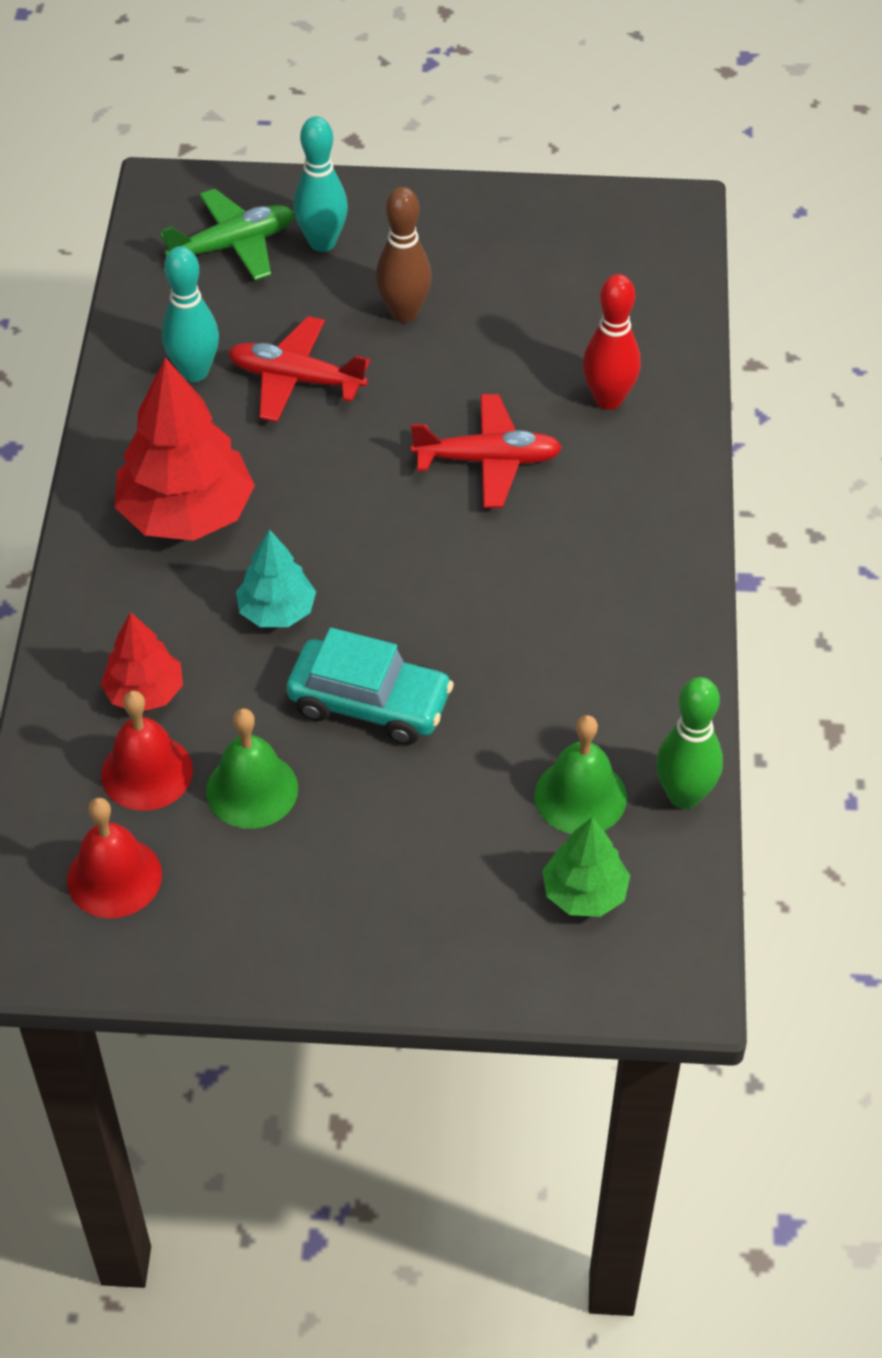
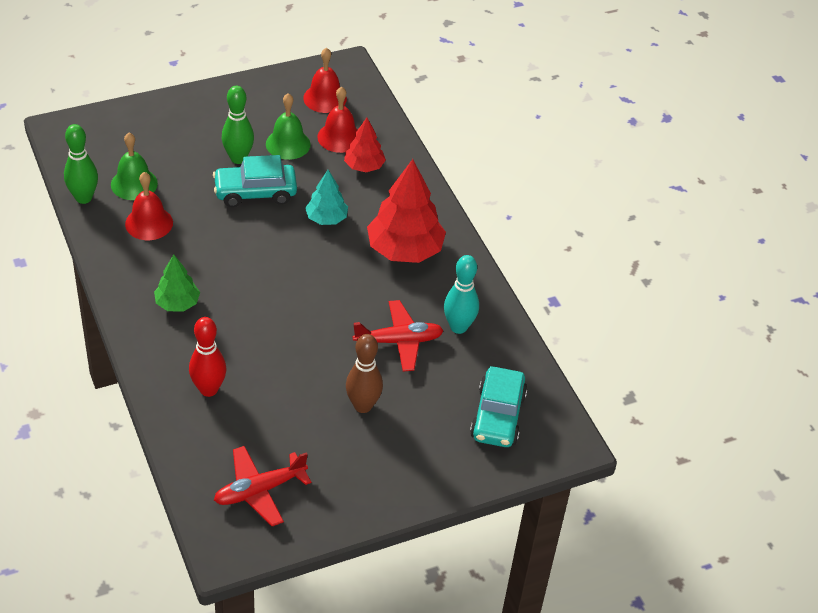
camera: 150 degrees right, 5 degrees down
(233, 246) = (497, 416): green plane -> turquoise car
(322, 243) = (444, 438): turquoise bowling pin -> none
(362, 788) = (238, 158): none -> green bowling pin
(487, 460) = (261, 329): red plane -> red plane (260, 490)
(584, 892) = (115, 148): green tree -> green tree (177, 303)
(586, 703) = (149, 223): none -> red bell

